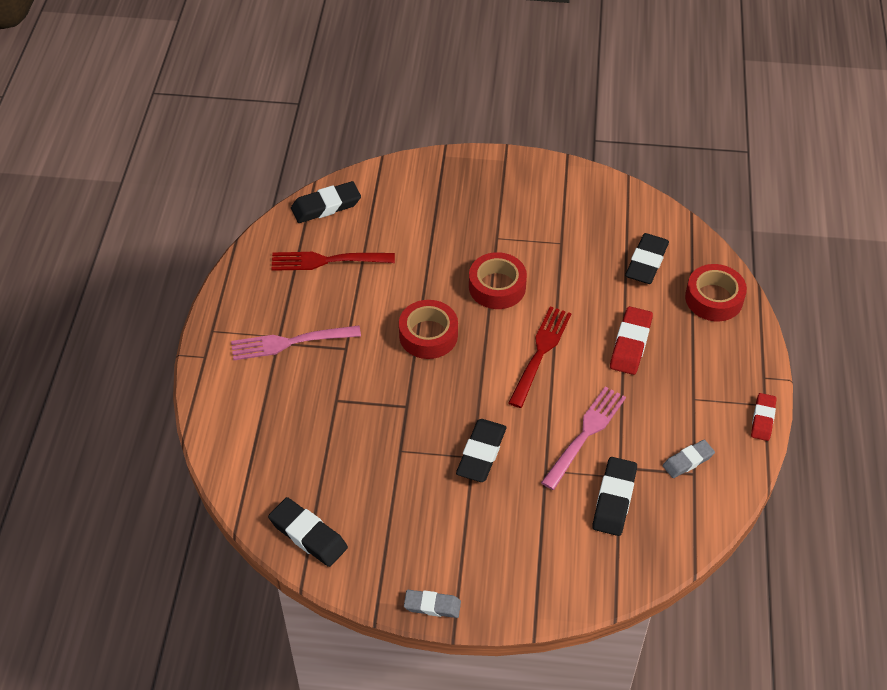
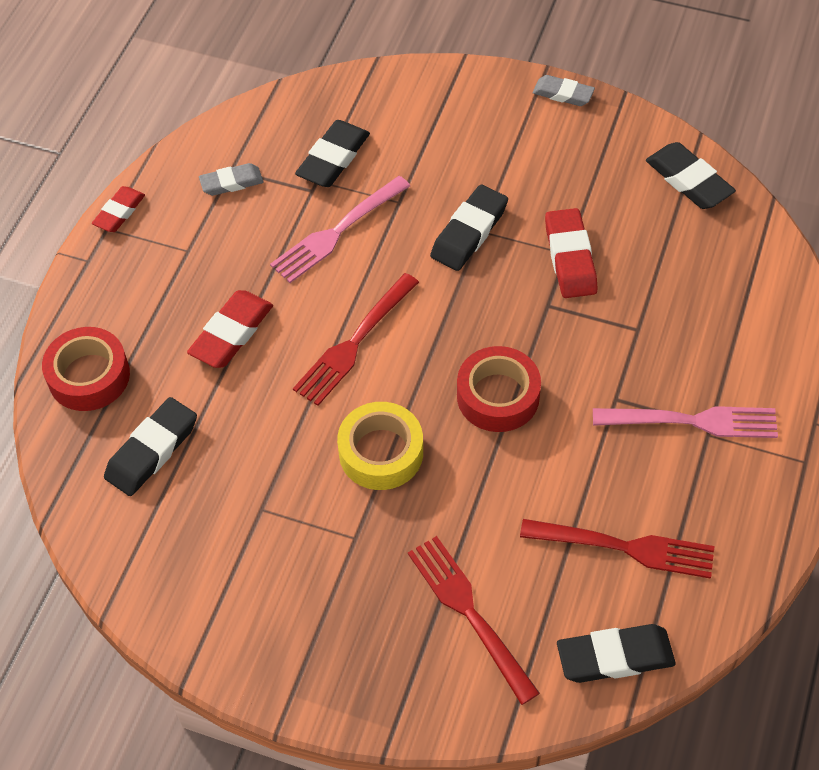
camera: 165 degrees left, 5 degrees up
(396, 446) = (570, 258): none -> red eraser
(415, 212) = (470, 614): none -> red fork
(497, 287) = (381, 452): red tape -> yellow tape

